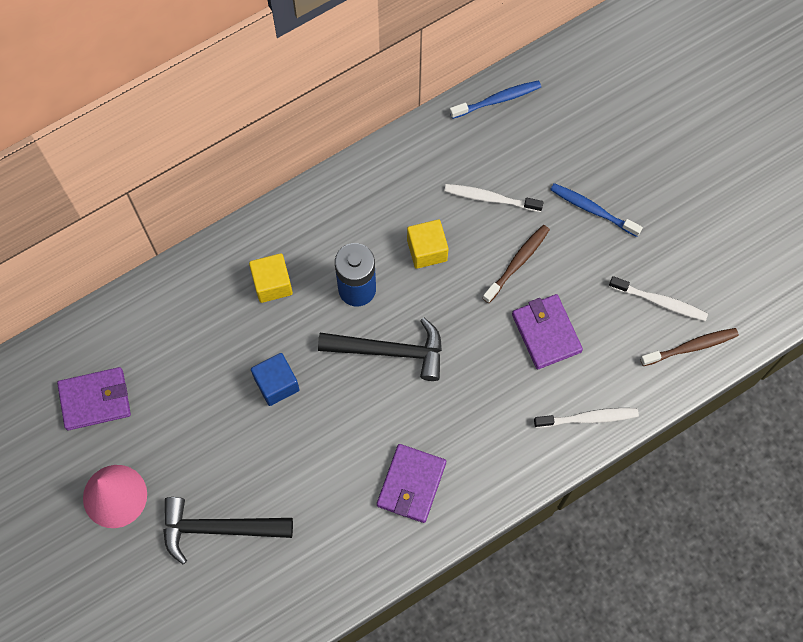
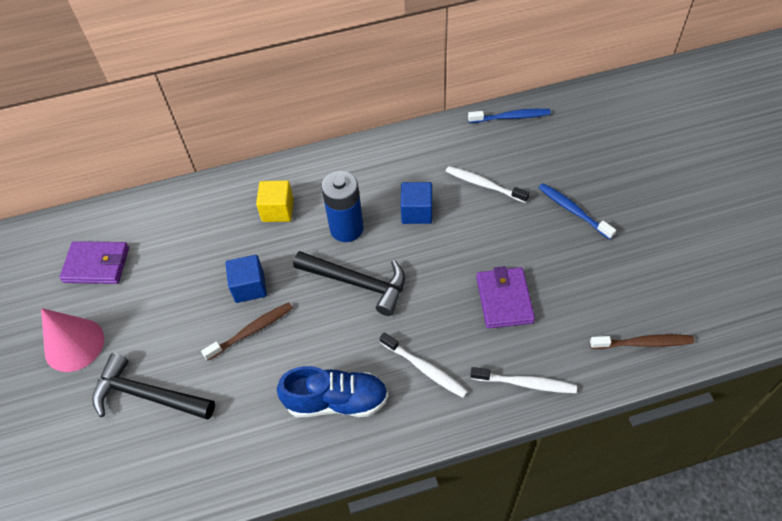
camera: 20 degrees right, 15 degrees down
(411, 484) = (336, 401): purple wallet -> blue shoe
(427, 250) = (416, 212): yellow cube -> blue cube
(517, 262) = (493, 238): brown toothbrush -> brown toothbrush (251, 331)
(660, 301) = (620, 297): white toothbrush -> white toothbrush (425, 369)

